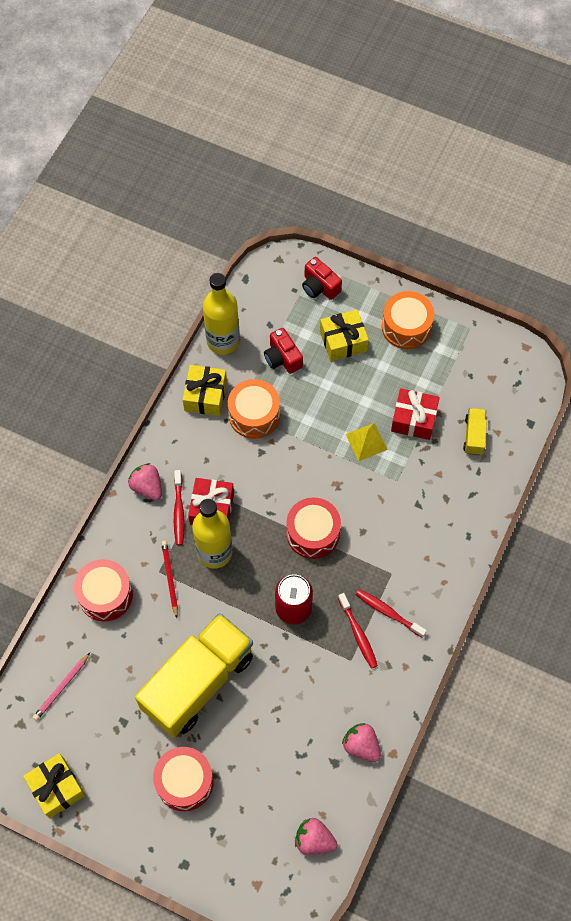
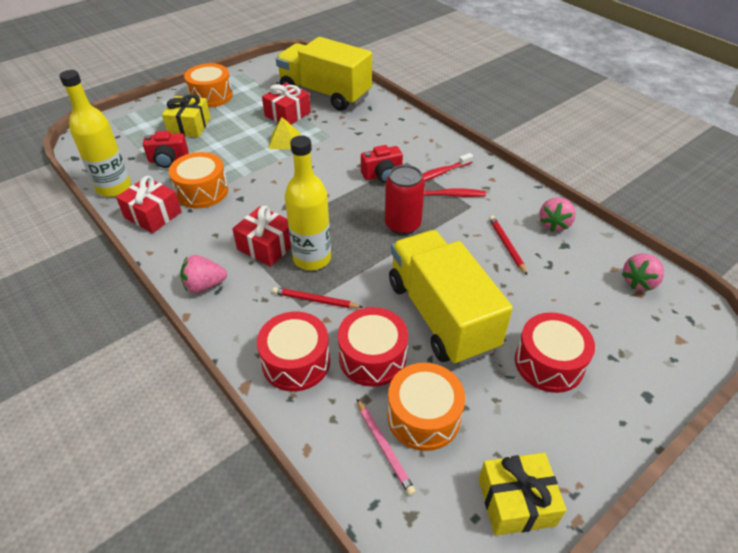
camera: 65 degrees left, 20 degrees down
(96, 704) = (423, 416): none -> orange drum
(179, 511) = (250, 270): red toothbrush -> none
(205, 396) = (153, 215): yellow gift -> red gift
(309, 710) = (506, 245): none -> red pencil
(313, 533) = (340, 192): red drum -> red drum (372, 357)
(319, 286) = (130, 123): red camera -> red camera (382, 175)
(361, 746) = (554, 224): pink strawberry -> pink strawberry turned 45 degrees counterclockwise
(474, 436) = (325, 94): yellow truck -> yellow truck, size x2.45

